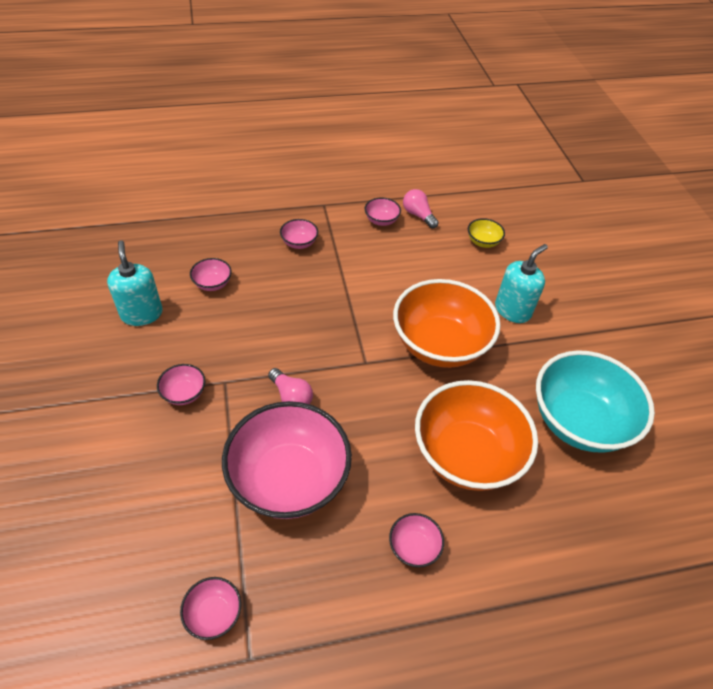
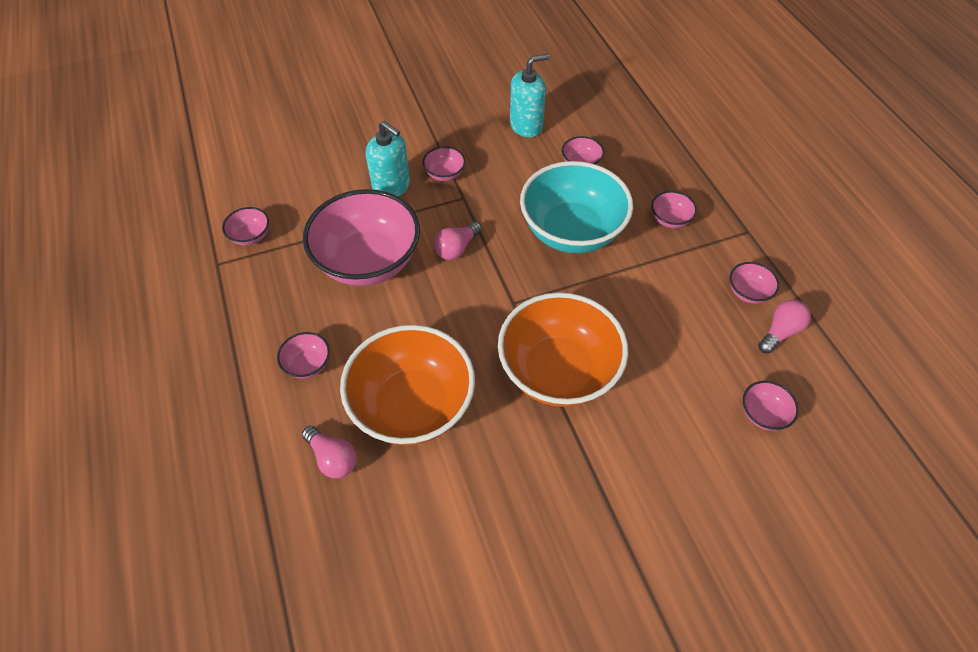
camera: 85 degrees right, 5 degrees up
(483, 242) = (763, 414): yellow bowl -> pink bowl
(512, 310) = (642, 454): turquoise soap dispenser -> turquoise soap dispenser (391, 187)
(519, 527) = (332, 458): none -> pink light bulb
(578, 421) = (477, 531): turquoise bowl -> turquoise bowl (572, 231)

